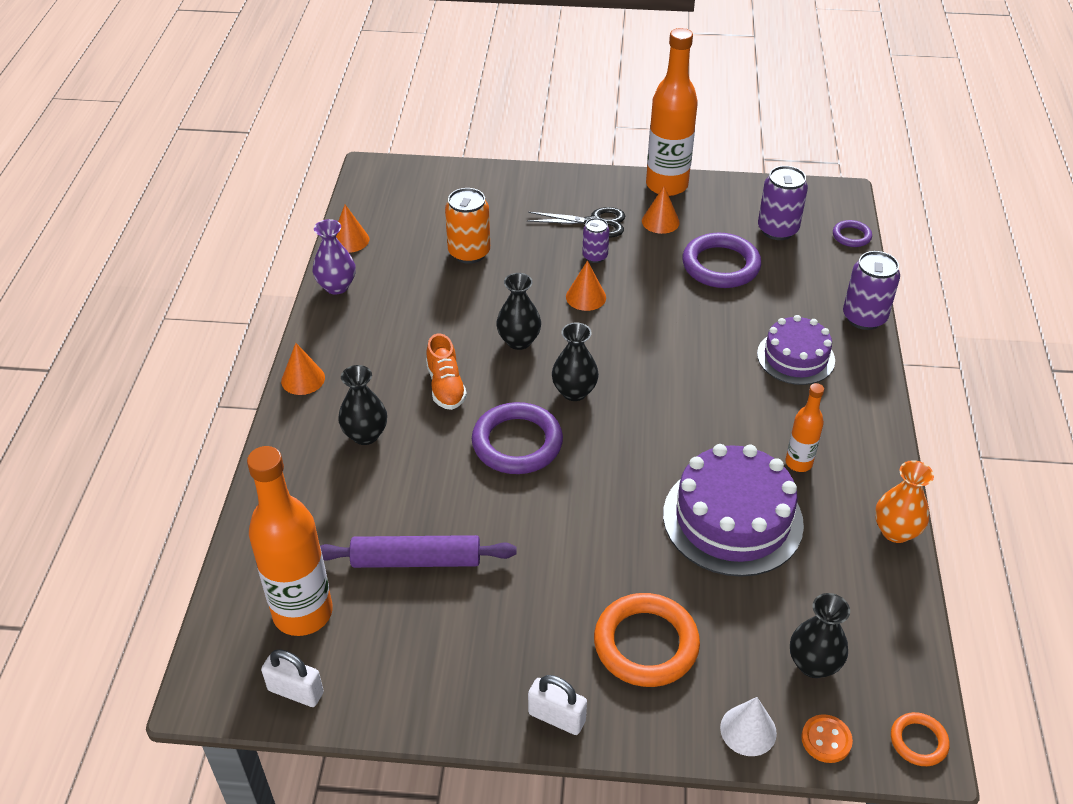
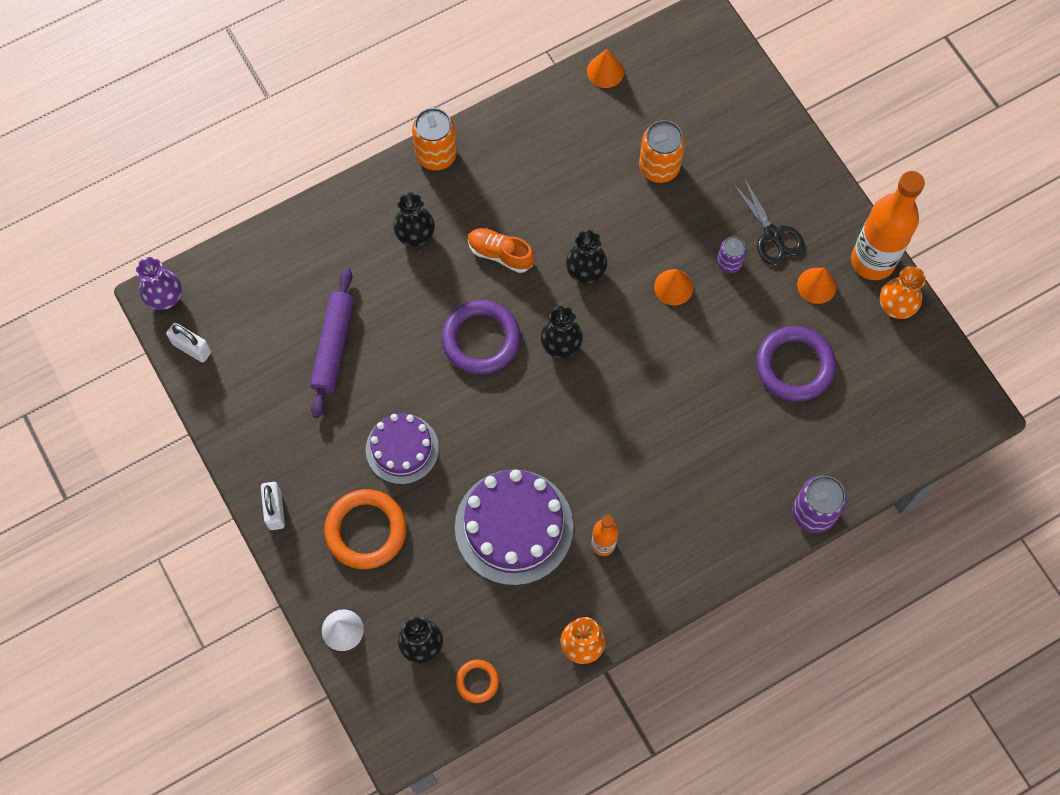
camera: 55 degrees right, 25 degrees up
(296, 691) = (192, 348): white padlock -> white padlock turned 45 degrees counterclockwise
(303, 379) = (436, 155): orange cone -> orange can
(303, 613) = (247, 309): orange bottle -> none
(336, 286) = (546, 103): purple vase -> purple vase (165, 298)
(416, 560) = (333, 346): purple rolling pin -> purple rolling pin turned 45 degrees clockwise
(446, 386) = (500, 254): orange shoe -> orange shoe turned 75 degrees clockwise
(716, 192) = (896, 306): none -> orange vase
(777, 230) = (881, 385): purple can -> none
(795, 357) = (722, 483): purple cake -> purple cake (402, 449)
(826, 740) = (367, 681): orange button -> none
(851, 236) = (921, 450): purple ring -> none
(918, 741) = (404, 740): orange ring -> orange ring (477, 681)

